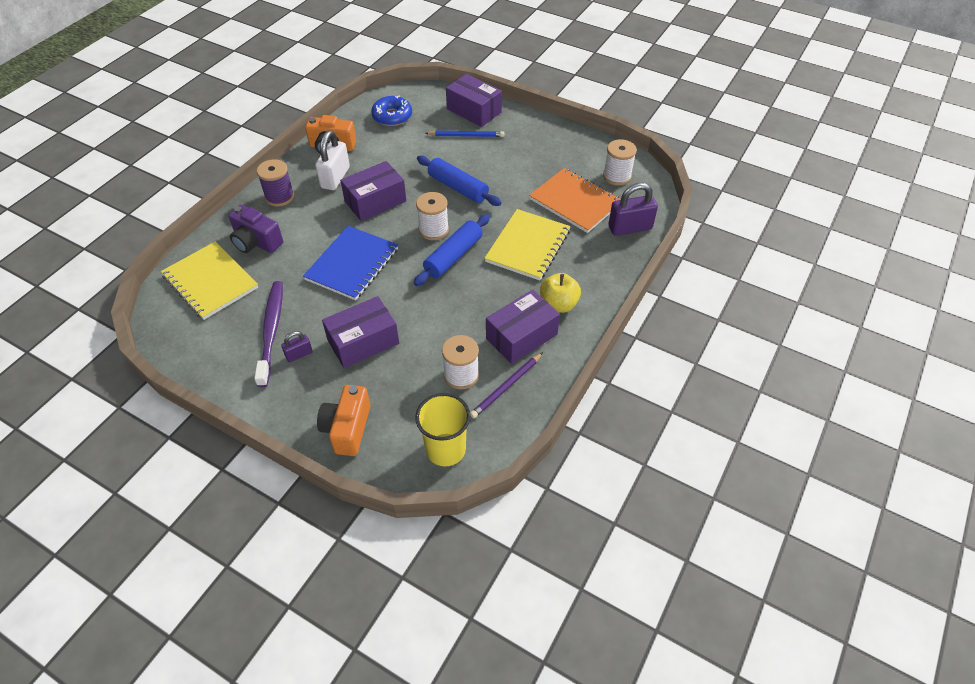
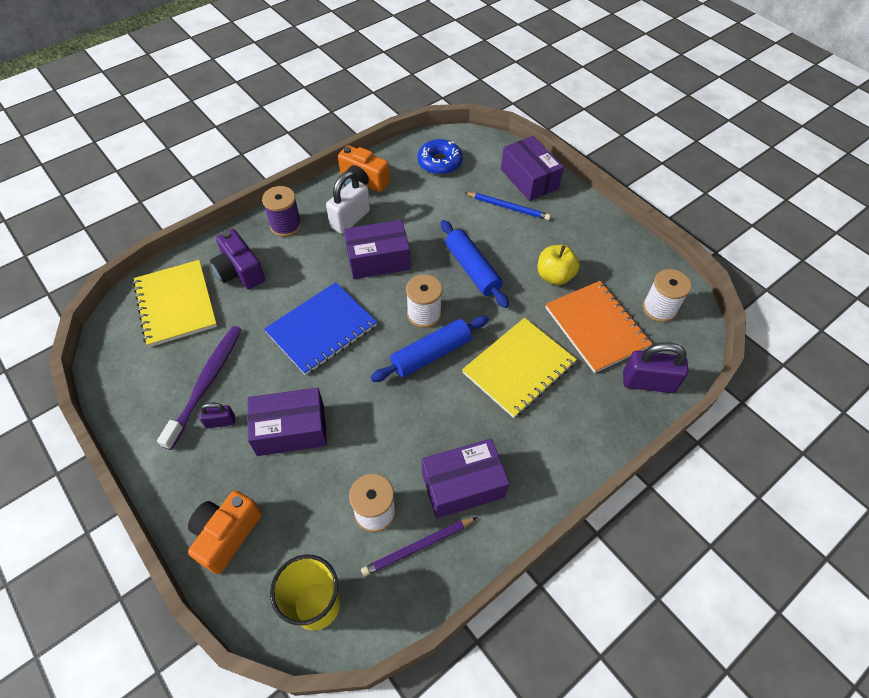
camera: 20 degrees right, 5 degrees up
(558, 304) = (522, 457): yellow apple -> yellow apple (554, 276)

